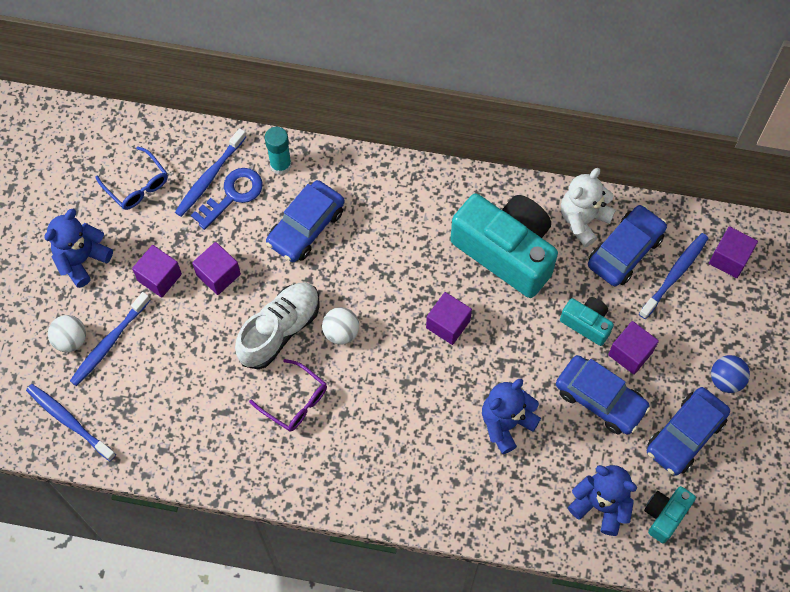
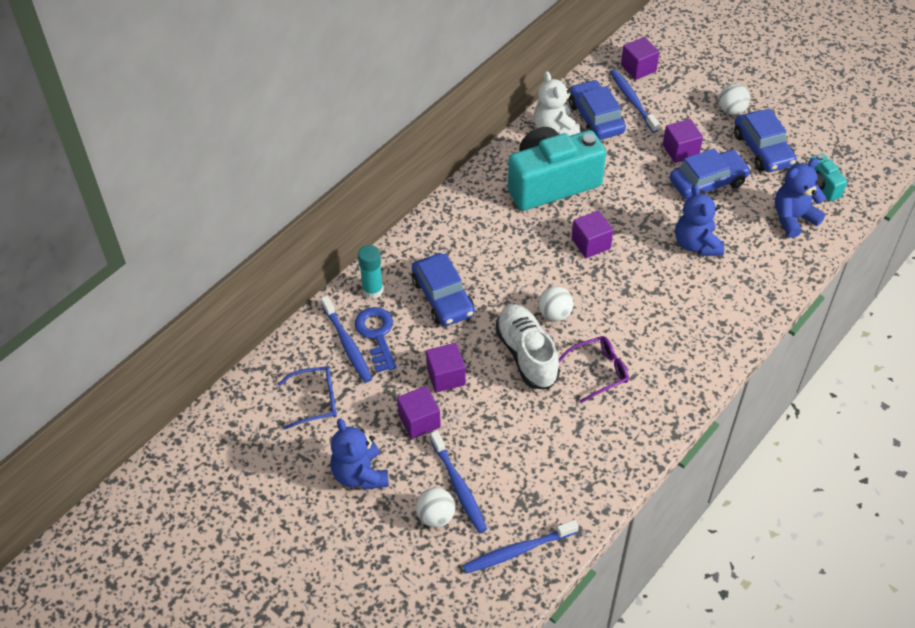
camera: 60 degrees left, 15 degrees down
(586, 323) = (641, 164): turquoise camera -> none
(726, 380) = (731, 110): blue ball -> white ball

